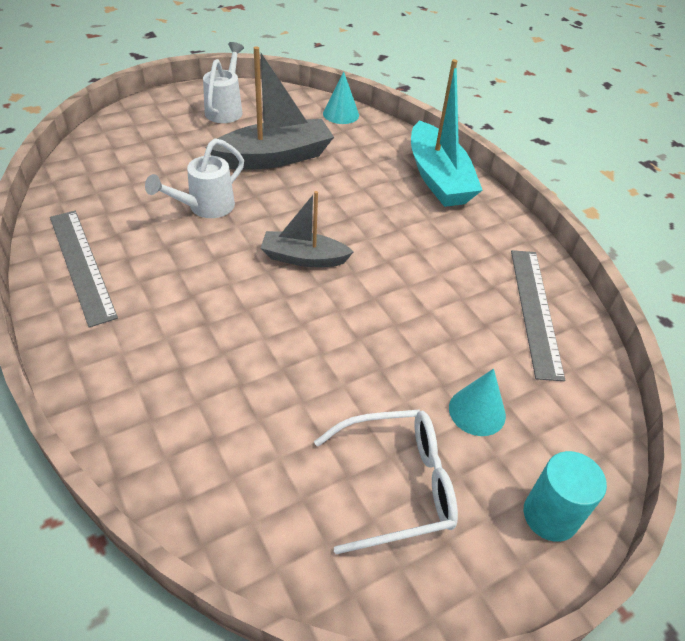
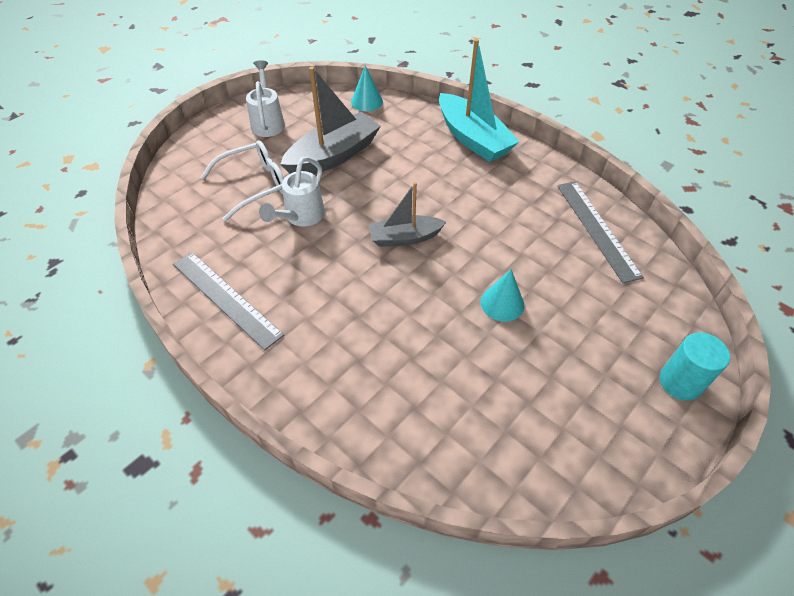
camera: 15 degrees left, 5 degrees up
(397, 485) = (567, 396): white glasses -> white glasses (255, 185)
(477, 411) = (594, 321): turquoise cone -> turquoise cone (502, 303)

